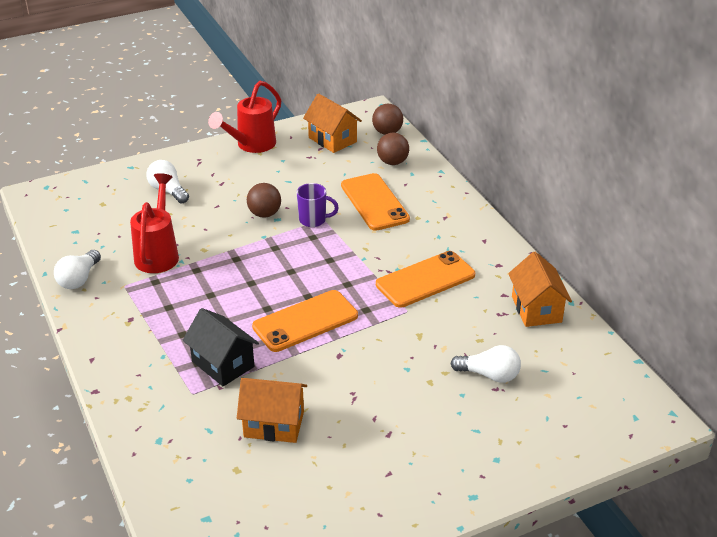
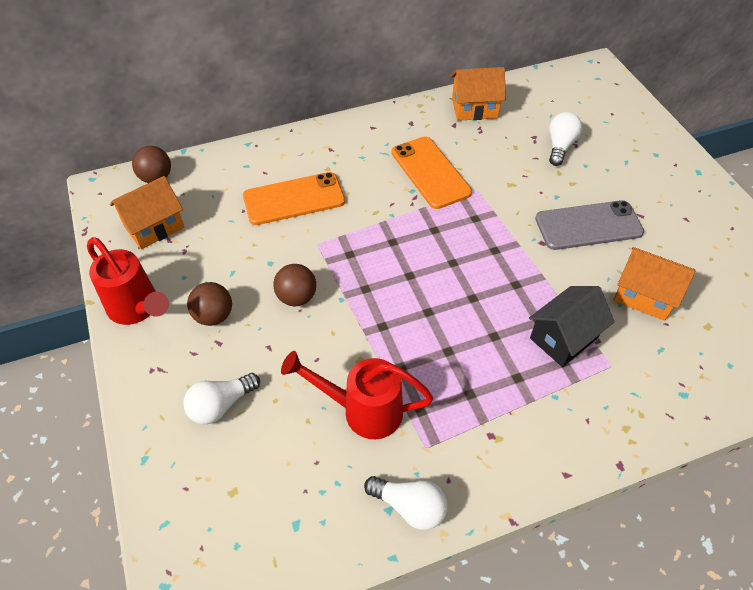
camera: 85 degrees left, 15 degrees up
(274, 424) = (644, 296): orange house -> orange house turned 75 degrees counterclockwise
(305, 321) = (493, 266): orange phone -> none
(313, 220) = (318, 252): purple mug -> none
(366, 390) = (588, 225): none -> grey phone
(392, 162) = (220, 178): brown ball -> brown ball (214, 316)

